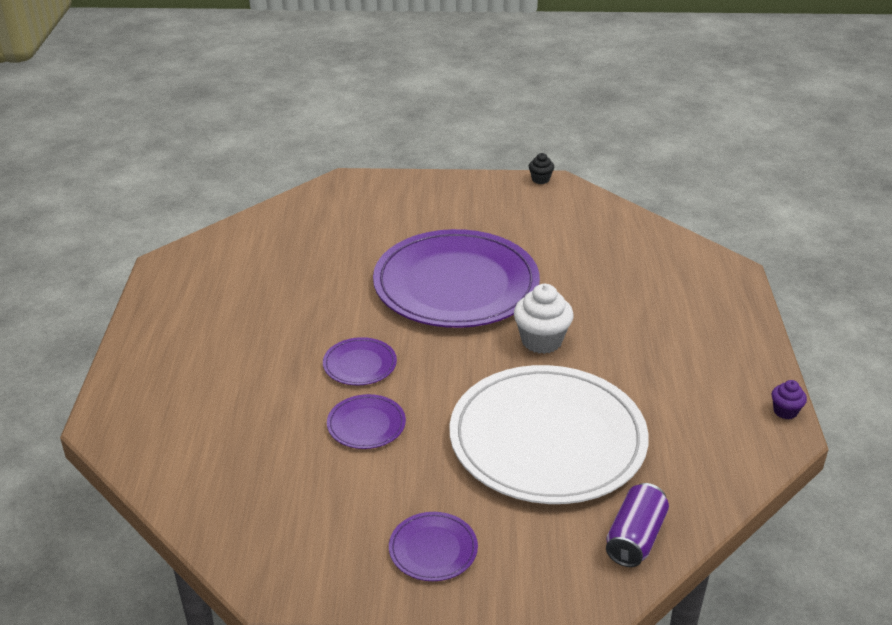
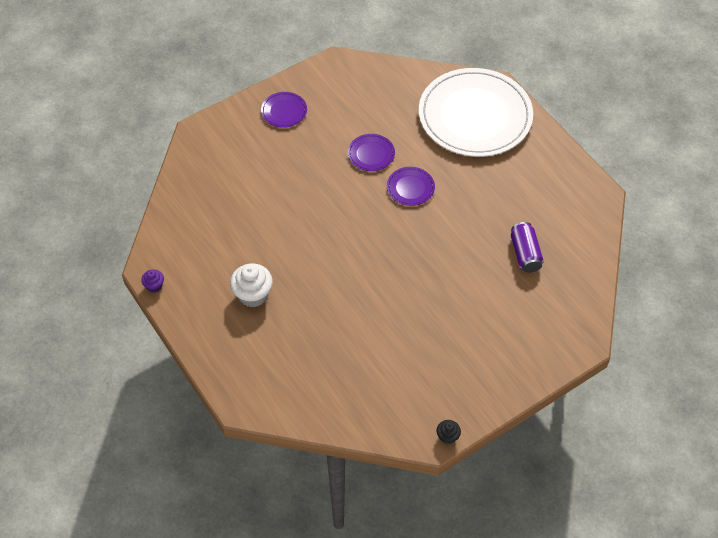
camera: 145 degrees right, 20 degrees up
(456, 284) = (412, 280): purple plate -> none
(541, 341) = (324, 262): white cupcake -> white cupcake (253, 295)
(547, 439) = (273, 195): white plate -> white plate (475, 116)
(635, 538) = (196, 164): purple can -> purple can (525, 254)

